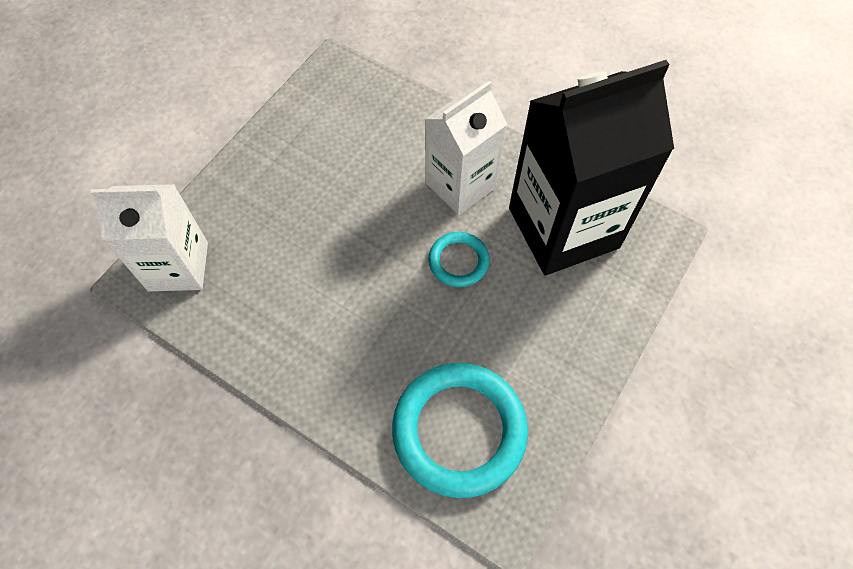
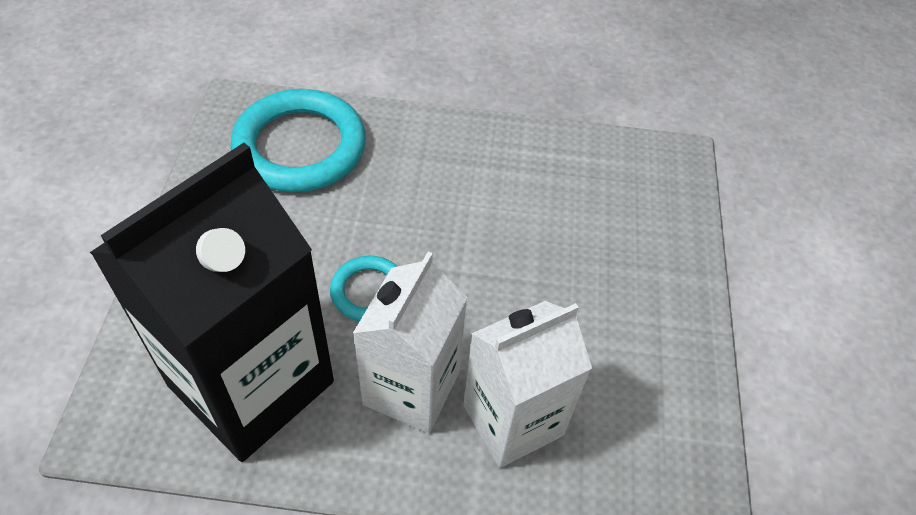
camera: 150 degrees right, 10 degrees down
(178, 266) = (654, 180): white carton -> white carton (513, 420)

